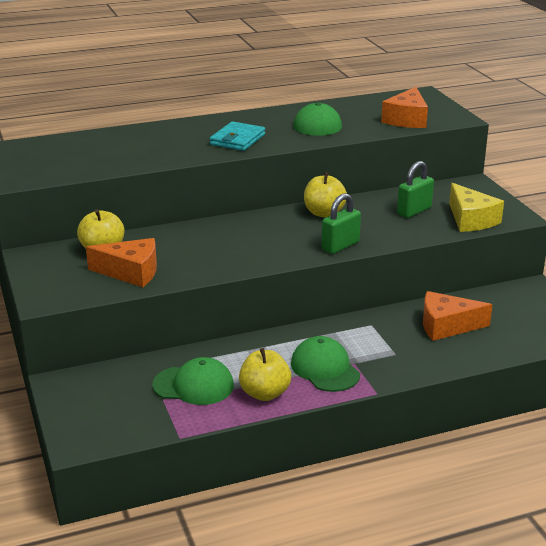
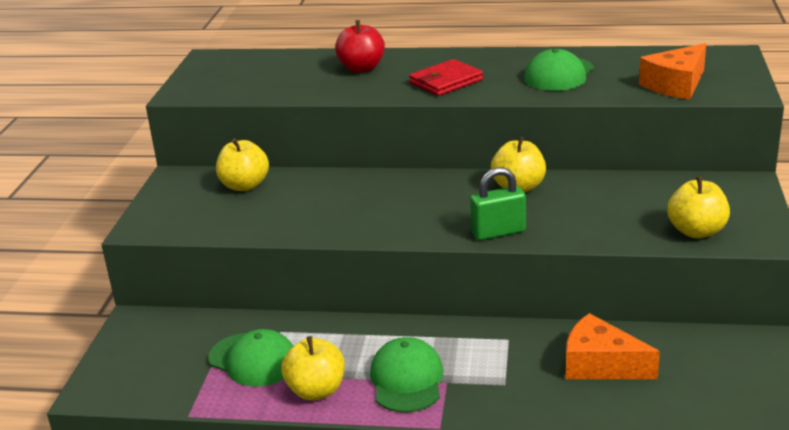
camera: 30 degrees right, 0 degrees up
(131, 272) = (248, 215): orange cheese -> none
(156, 139) = (361, 68): none -> red apple
(237, 139) = (446, 81): turquoise wallet -> red wallet
(414, 211) = (632, 205): green padlock -> none
(471, 220) = (696, 231): yellow cheese -> yellow apple

